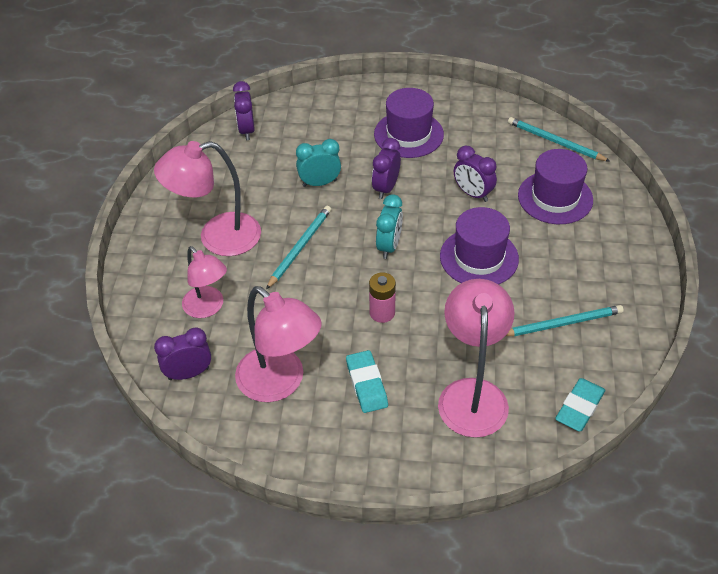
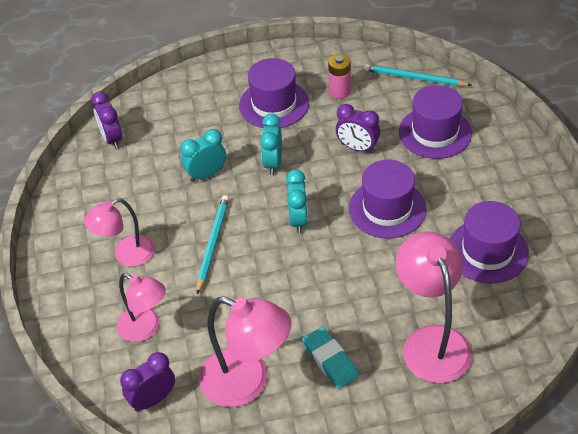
camera: 15 degrees left, 0 degrees up
(217, 237) = (126, 255): pink lamp -> pink lamp, size x0.65
(382, 313) = (317, 287): pink battery -> pink battery (340, 91)
(386, 188) = (273, 163): purple clock -> turquoise clock
(562, 323) = (487, 251): turquoise pencil -> purple hat
(579, 407) = (532, 326): turquoise eraser -> none

